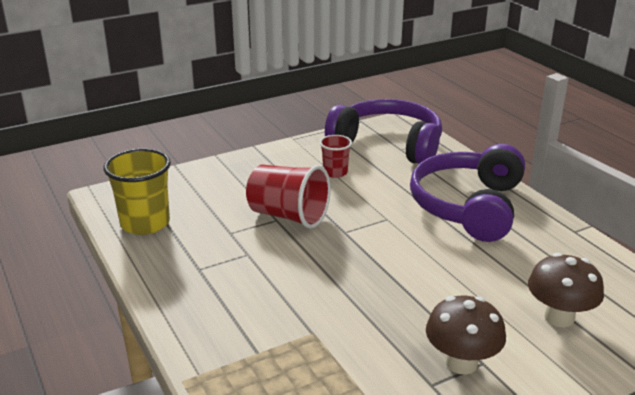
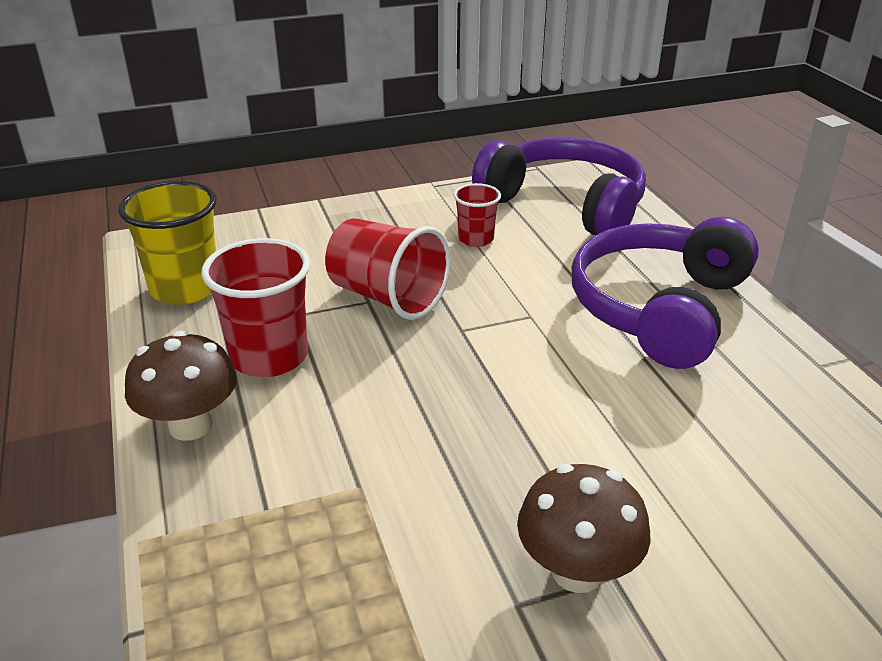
camera: 10 degrees right, 5 degrees up
(223, 261) = (269, 357): none -> red cup
(559, 317) = (760, 511): brown mushroom -> brown mushroom (190, 425)

